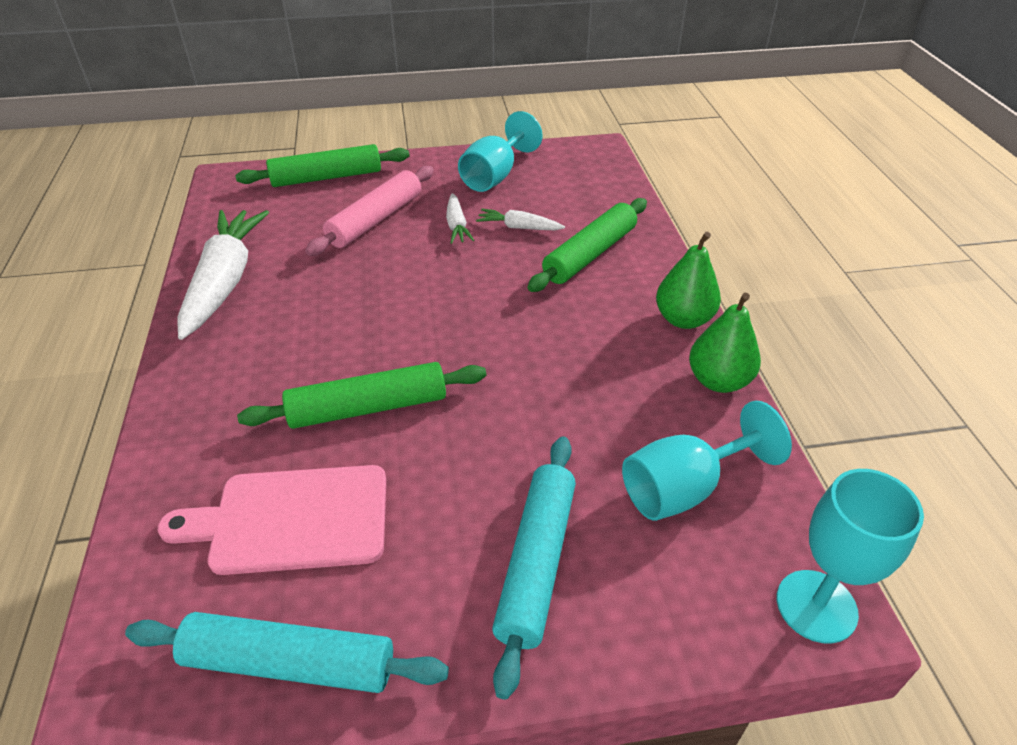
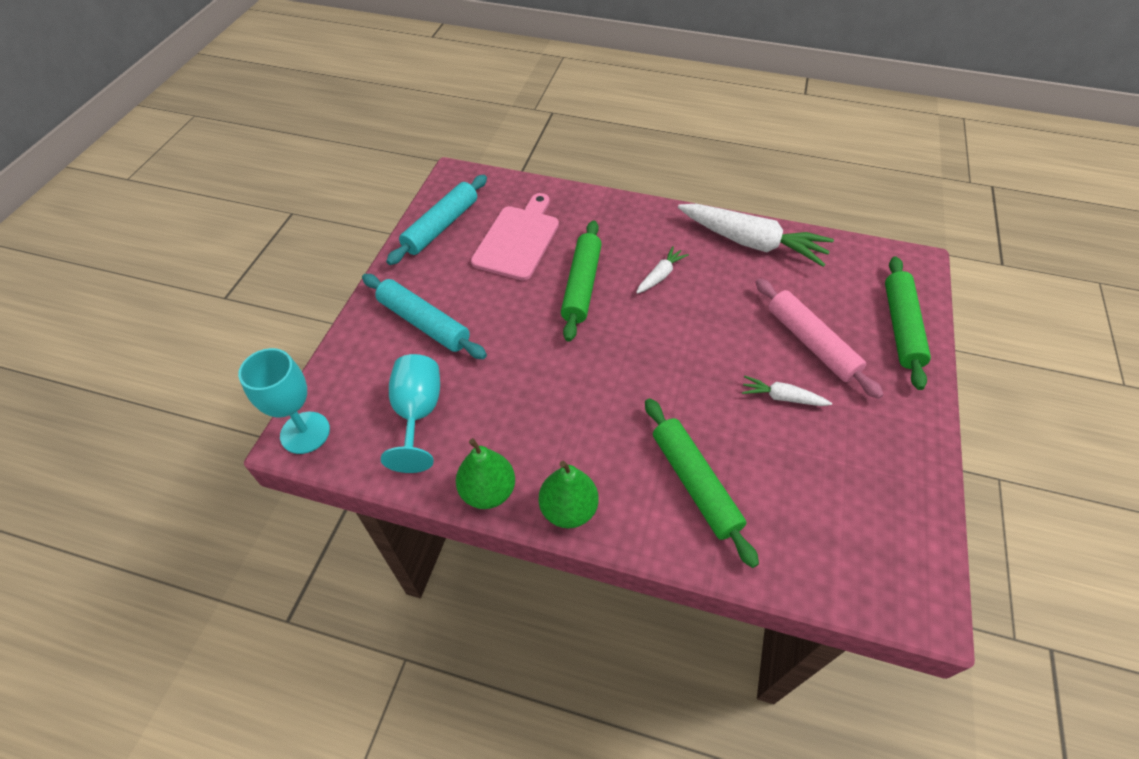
camera: 115 degrees right, 10 degrees up
(495, 176) = (873, 462): turquoise goblet -> none
(519, 227) = (762, 445): white carrot -> white carrot (660, 275)

